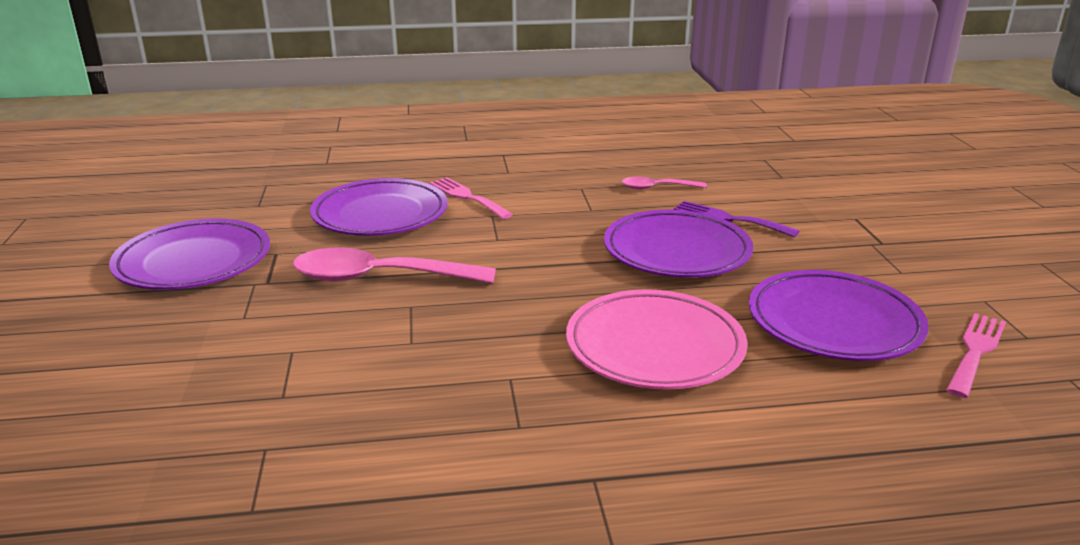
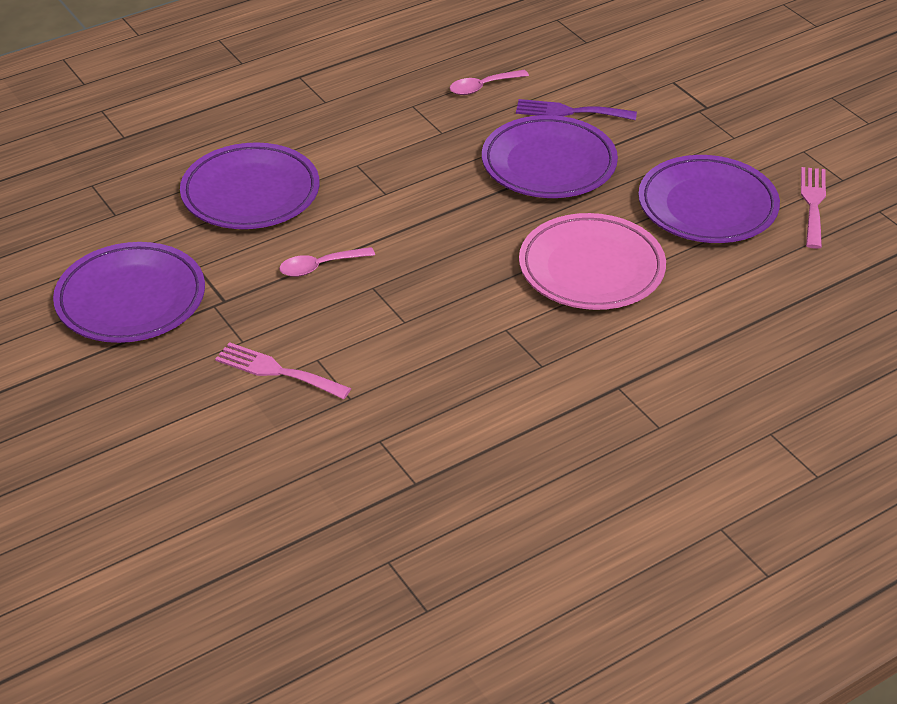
camera: 25 degrees left, 15 degrees up
(380, 278) = (320, 266): pink spoon -> pink spoon, size x0.52
(467, 197) = (314, 147): pink fork -> pink fork (277, 371)

